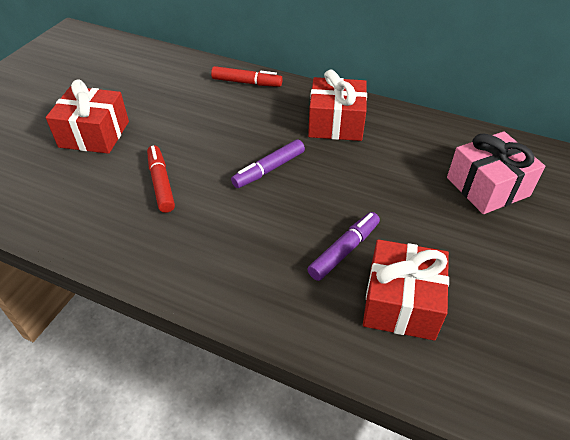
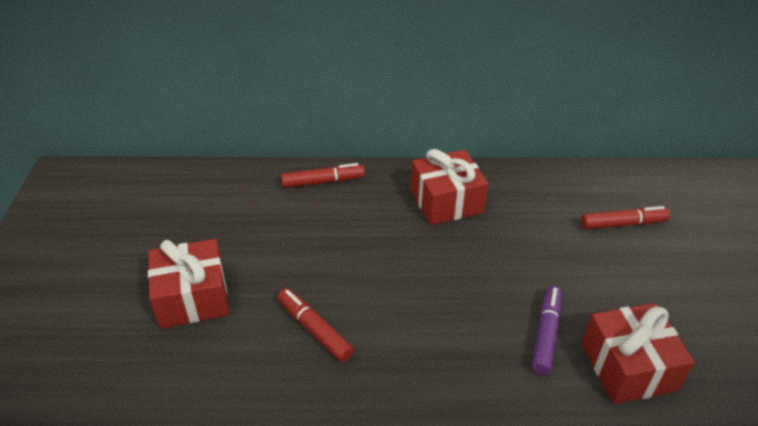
camera: 25 degrees left, 5 degrees down
(269, 169) = (416, 274): purple marker -> none
(487, 187) = (623, 224): pink gift -> red marker

